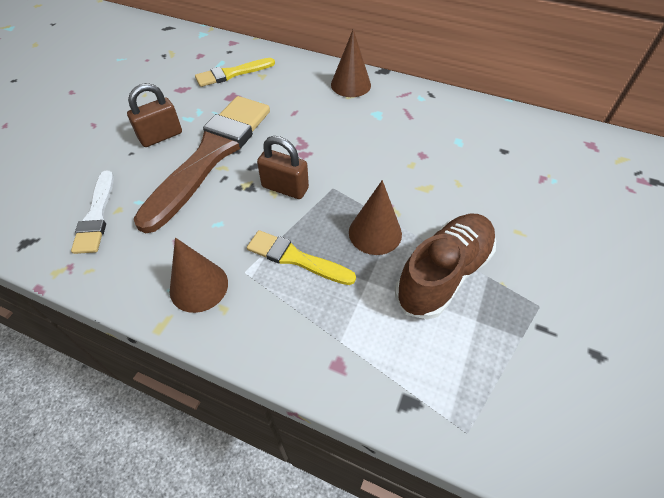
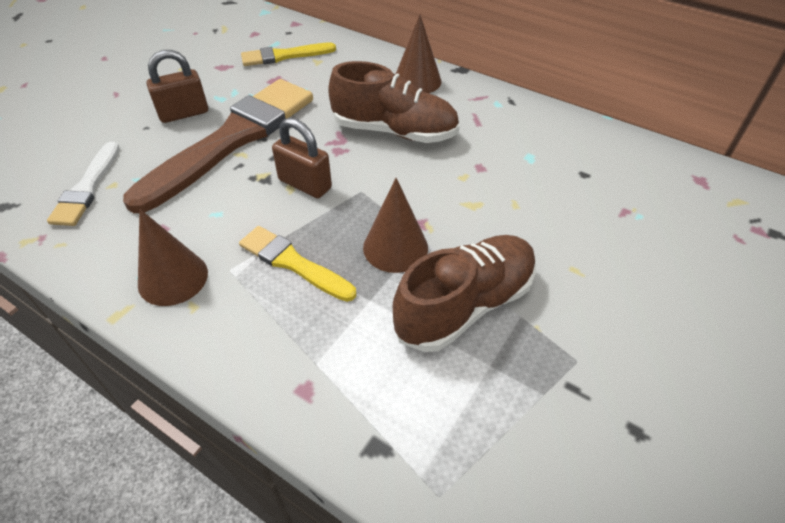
camera: 10 degrees right, 5 degrees down
(345, 132) = (395, 131): none -> brown shoe

